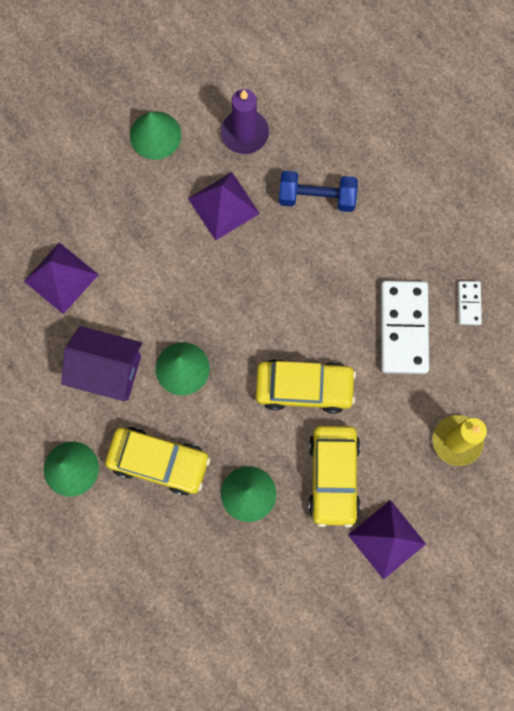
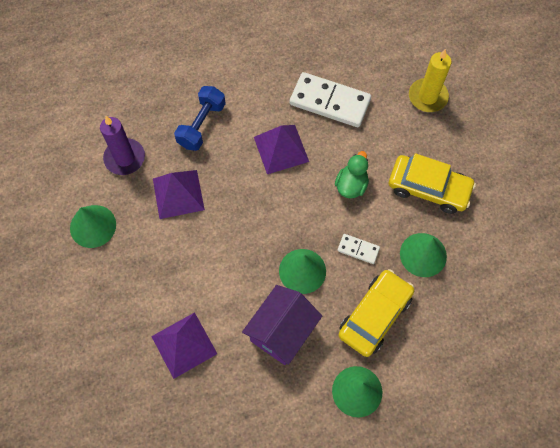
camera: 70 degrees left, 10 degrees down
(304, 387) = (351, 185): yellow car -> green duck
(387, 539) = (488, 168): purple pyramid -> purple pyramid (281, 149)
(469, 303) = (327, 54): white domino -> white domino (358, 249)

